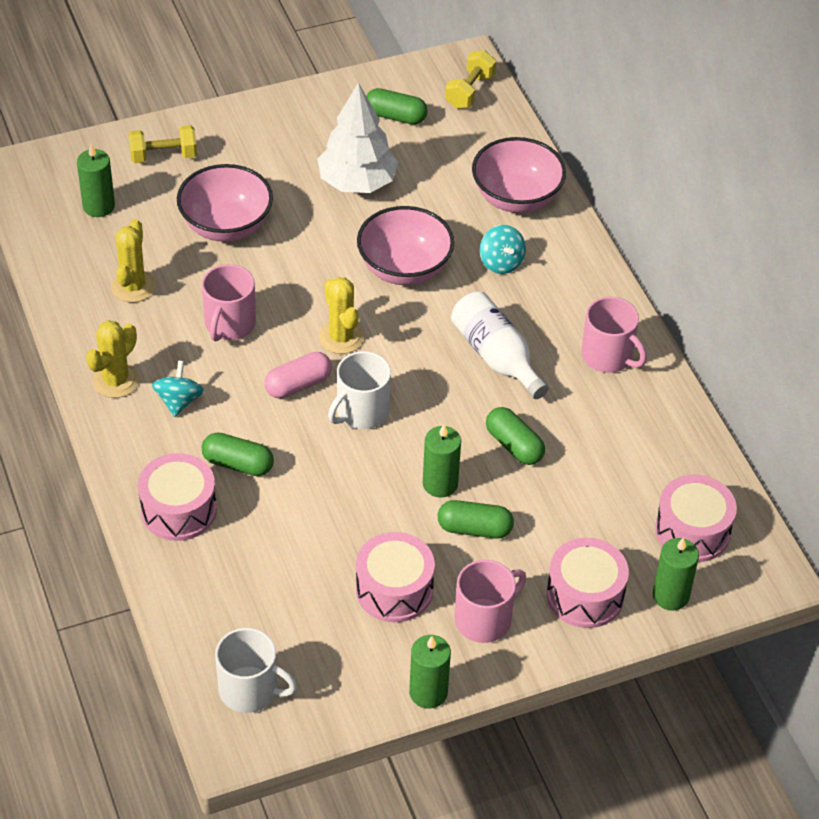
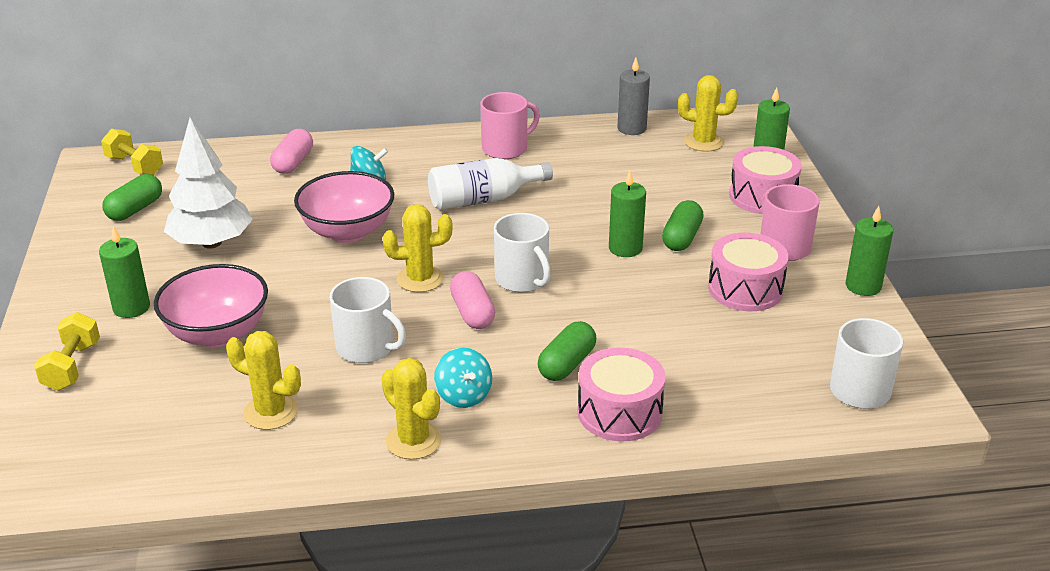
camera: 75 degrees left, 15 degrees down
(98, 206) = (119, 427): green candle -> green candle (131, 307)
(179, 401) = (464, 395): turquoise spinning top -> turquoise spinning top turned 135 degrees counterclockwise
(229, 324) = (366, 347): pink mug -> white mug
(514, 445) = (591, 205): green capsule -> none
(516, 198) = (293, 163): pink bowl -> pink capsule
(692, 531) = (703, 142): pink drum -> yellow cactus
(699, 460) = (631, 128): none -> grey candle

